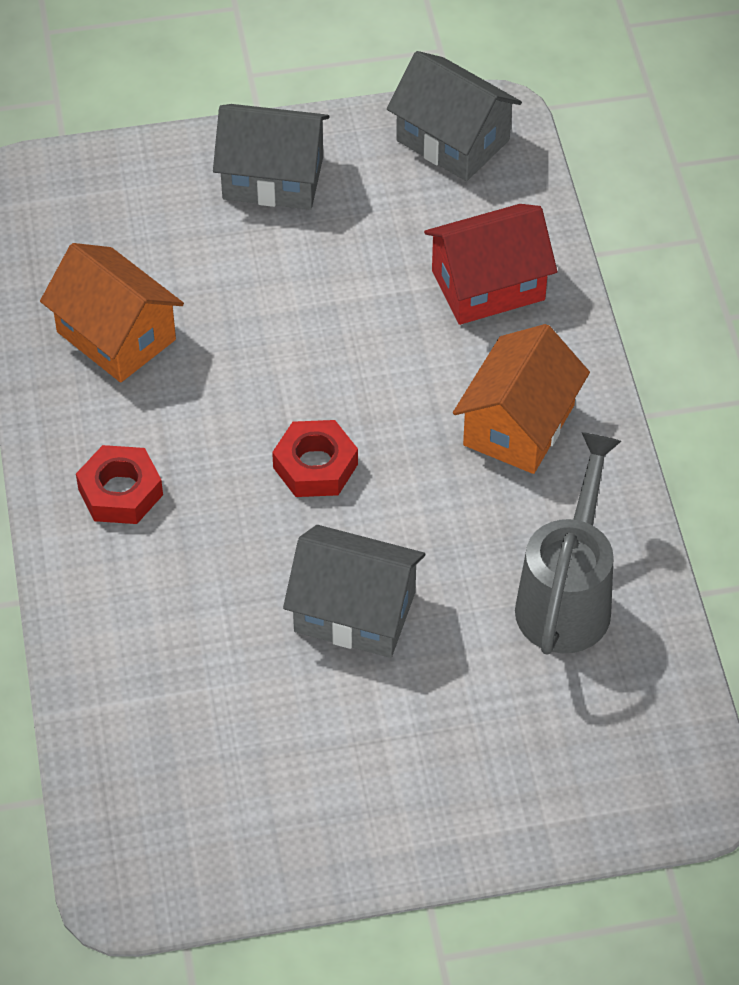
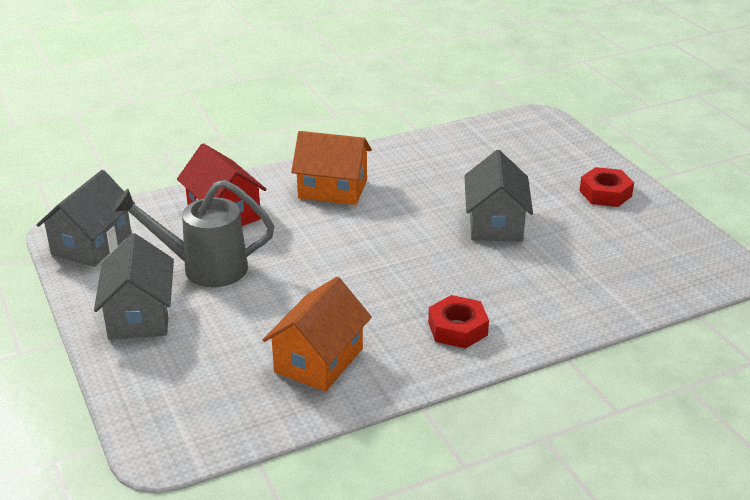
camera: 105 degrees left, 20 degrees down
(315, 466) = (396, 254): red nut -> red nut (605, 193)
(567, 596) = (444, 161): grey watering can -> grey watering can (204, 268)

